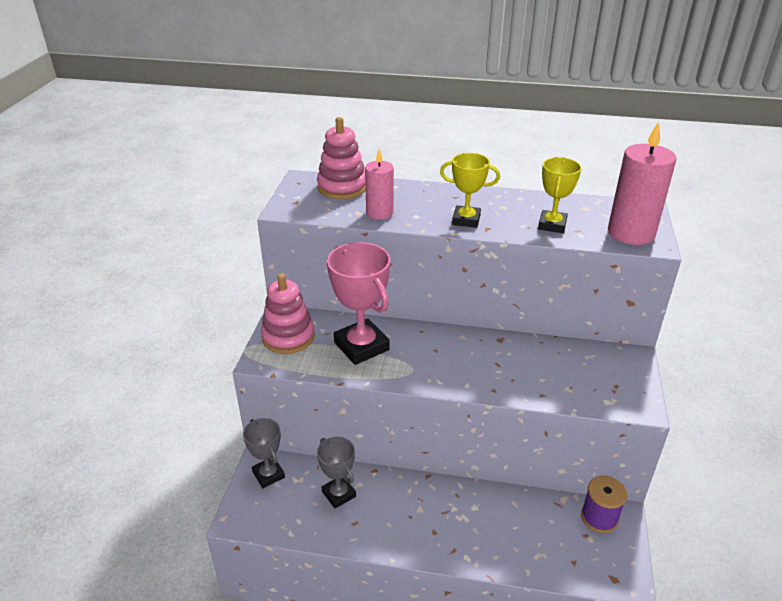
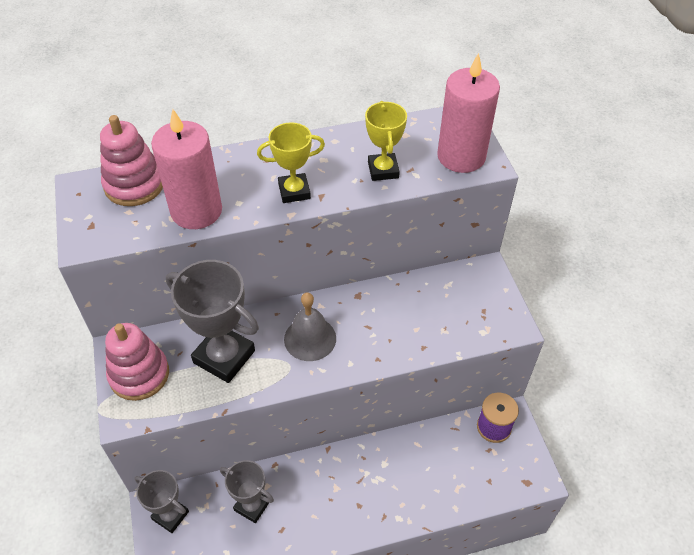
camera: 25 degrees left, 15 degrees up
(361, 346) = (224, 357): pink trophy -> grey trophy
(379, 213) = (196, 211): pink candle -> pink candle, size x1.62
(440, 356) = (310, 338): none -> grey bell

